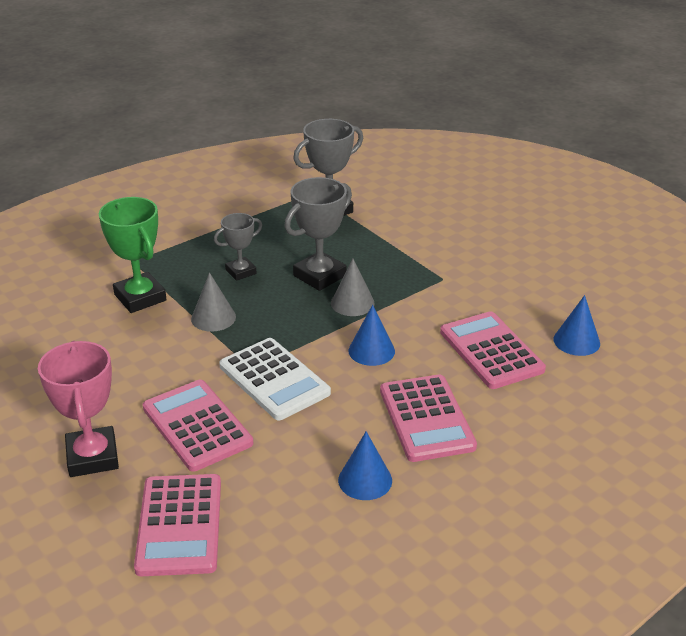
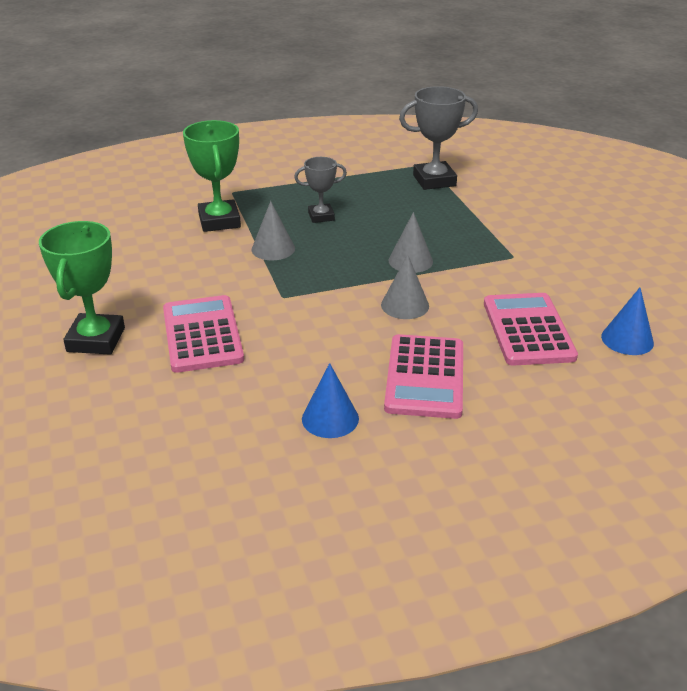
camera: 20 degrees right, 0 degrees up
(92, 457) = (96, 340): pink trophy -> green trophy
(180, 525) = (133, 415): pink calculator -> none
(274, 379) = (296, 311): white calculator -> none
(320, 276) = (392, 232): grey trophy -> none
(371, 351) = (405, 305): blue cone -> grey cone

